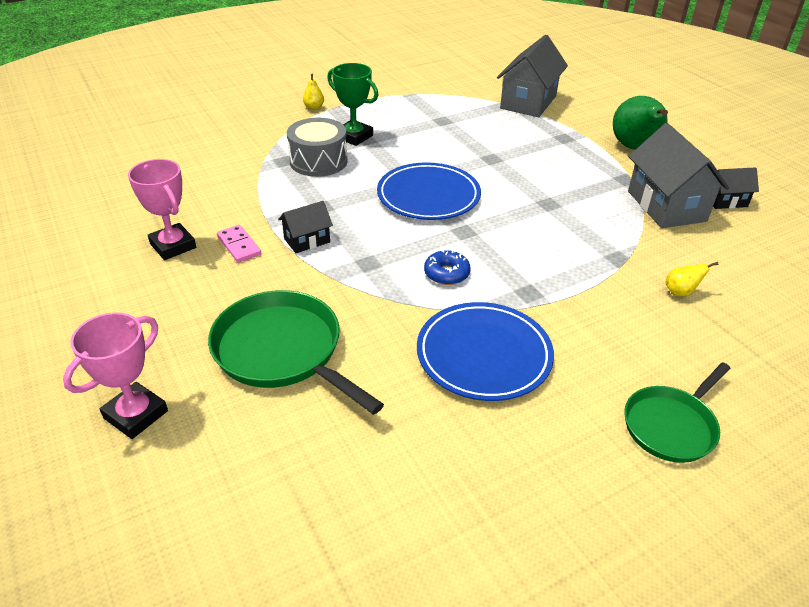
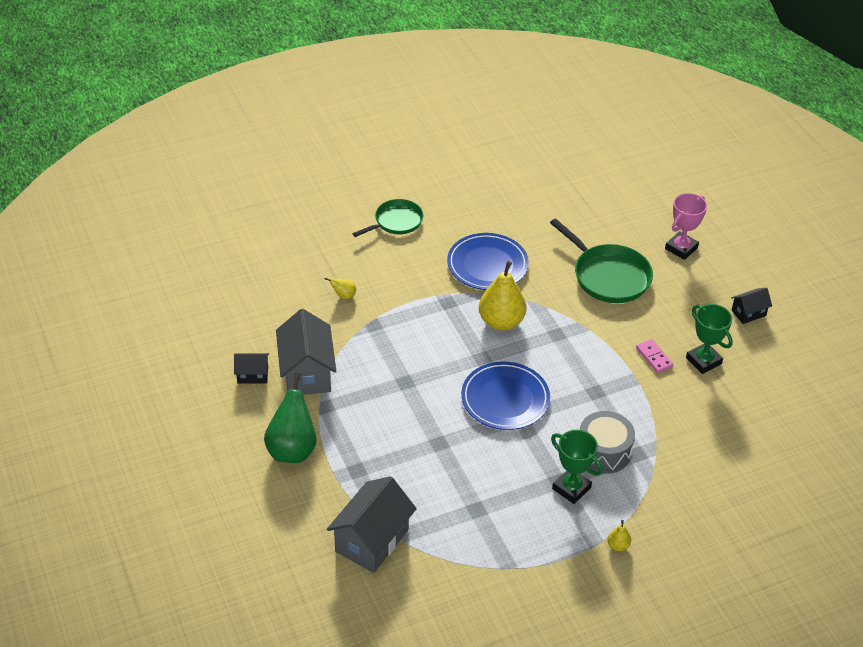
camera: 175 degrees left, 5 degrees up
(173, 246) = (703, 361): pink trophy -> green trophy
(307, 240) = (603, 359): black house -> black house (748, 313)
(446, 274) = (501, 322): blue donut -> yellow pear

